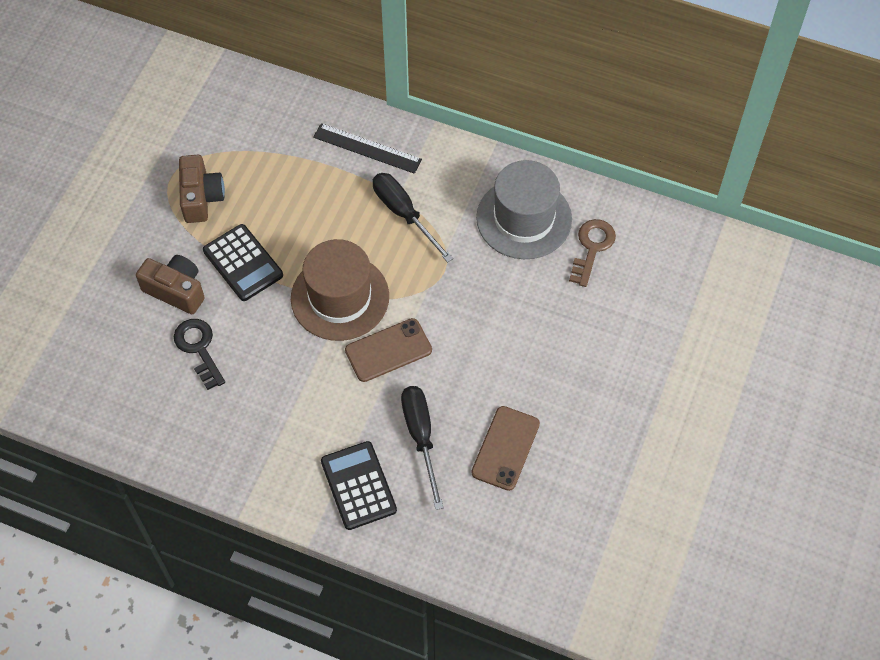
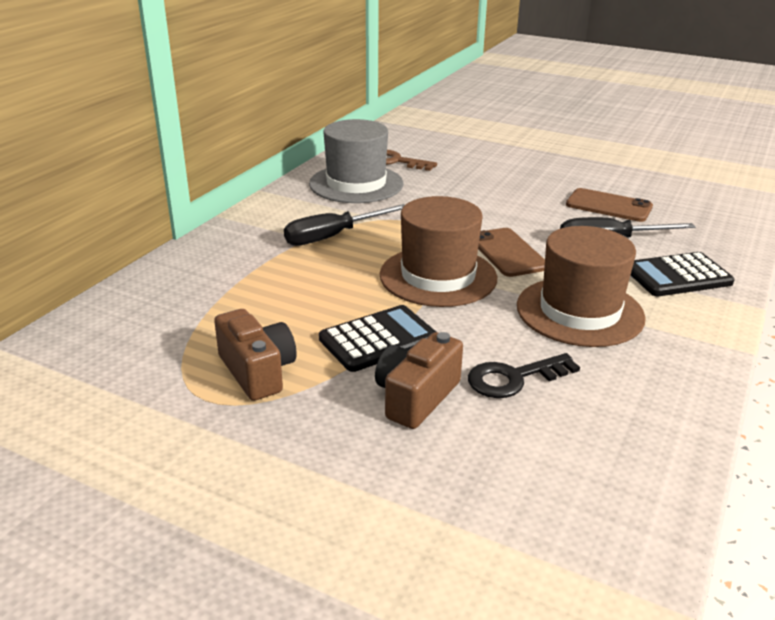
camera: 85 degrees left, 30 degrees down
(201, 197) = (257, 371): brown camera -> brown camera turned 60 degrees clockwise
(291, 399) = (579, 311): none -> brown hat
(367, 148) = (233, 252): black ruler -> none

